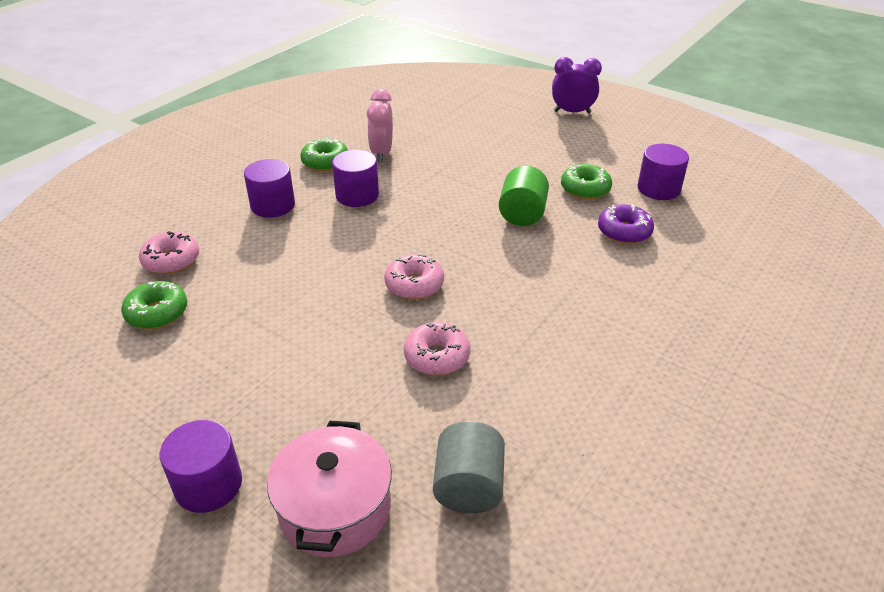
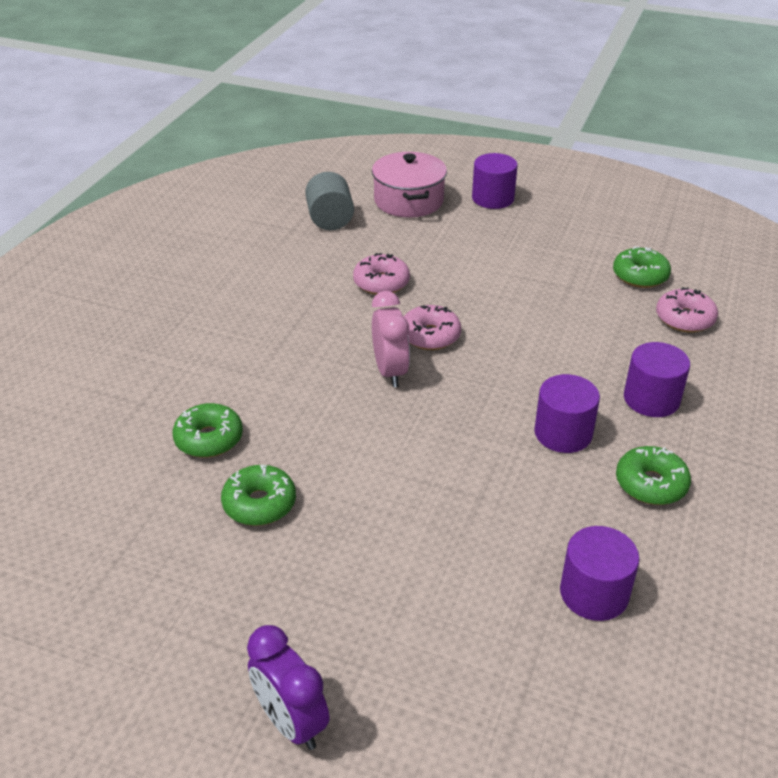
camera: 165 degrees right, 0 degrees up
(382, 153) = (584, 520): pink clock -> pink clock (390, 371)
(522, 214) = (340, 442): green cylinder -> none
(572, 112) = (291, 722): purple clock -> purple clock turned 60 degrees clockwise
(624, 232) = (209, 439): purple donut -> green donut
(658, 189) = (150, 525): purple cylinder -> purple cylinder (594, 593)

